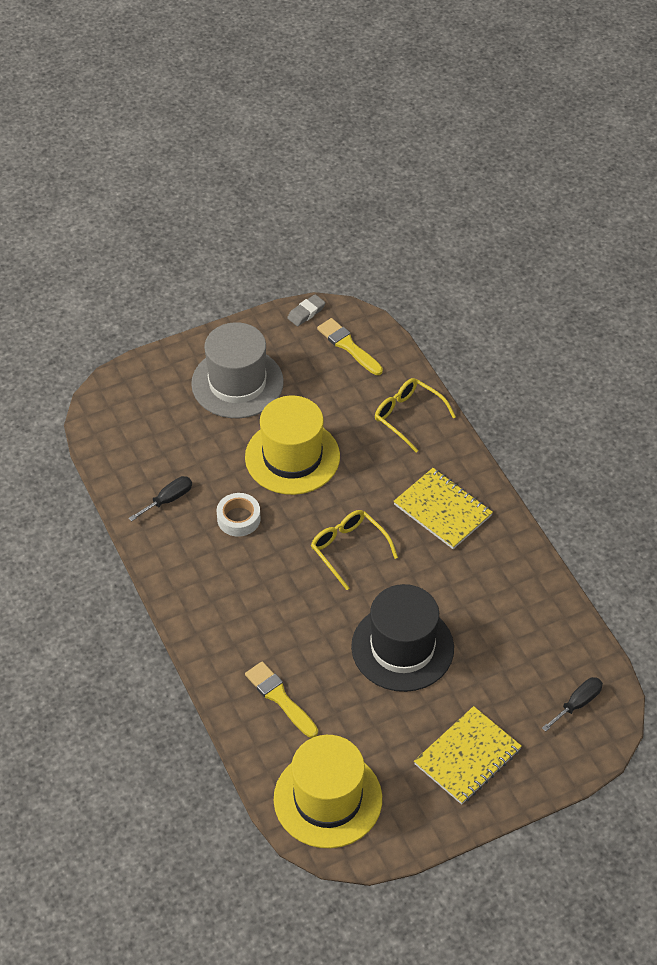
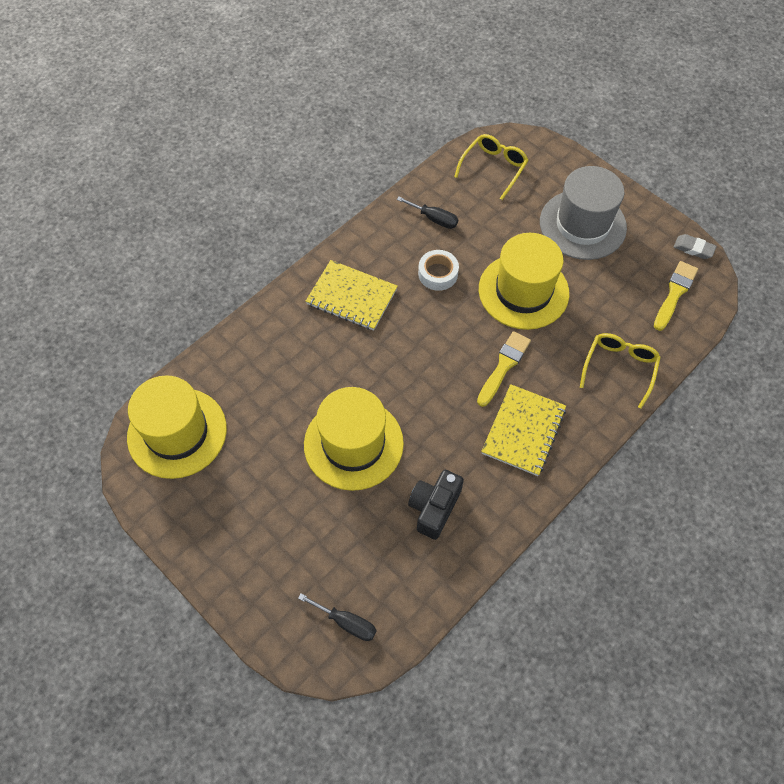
camera: 70 degrees right, 10 degrees up
(279, 698) = (266, 364): yellow brush -> yellow brush (504, 366)
(348, 549) = (443, 367): yellow glasses -> yellow glasses (494, 168)
(402, 647) = (353, 444): black hat -> yellow hat
(467, 757) = (253, 536): yellow notebook -> yellow notebook (351, 297)
(492, 603) = (434, 508): none -> black camera

